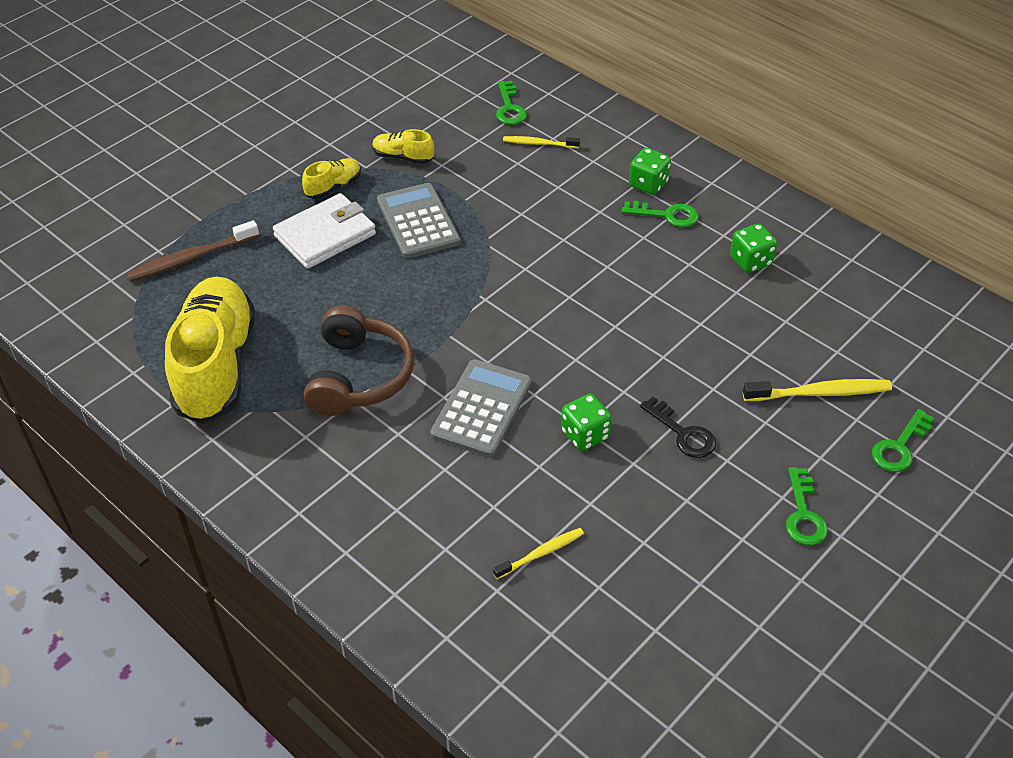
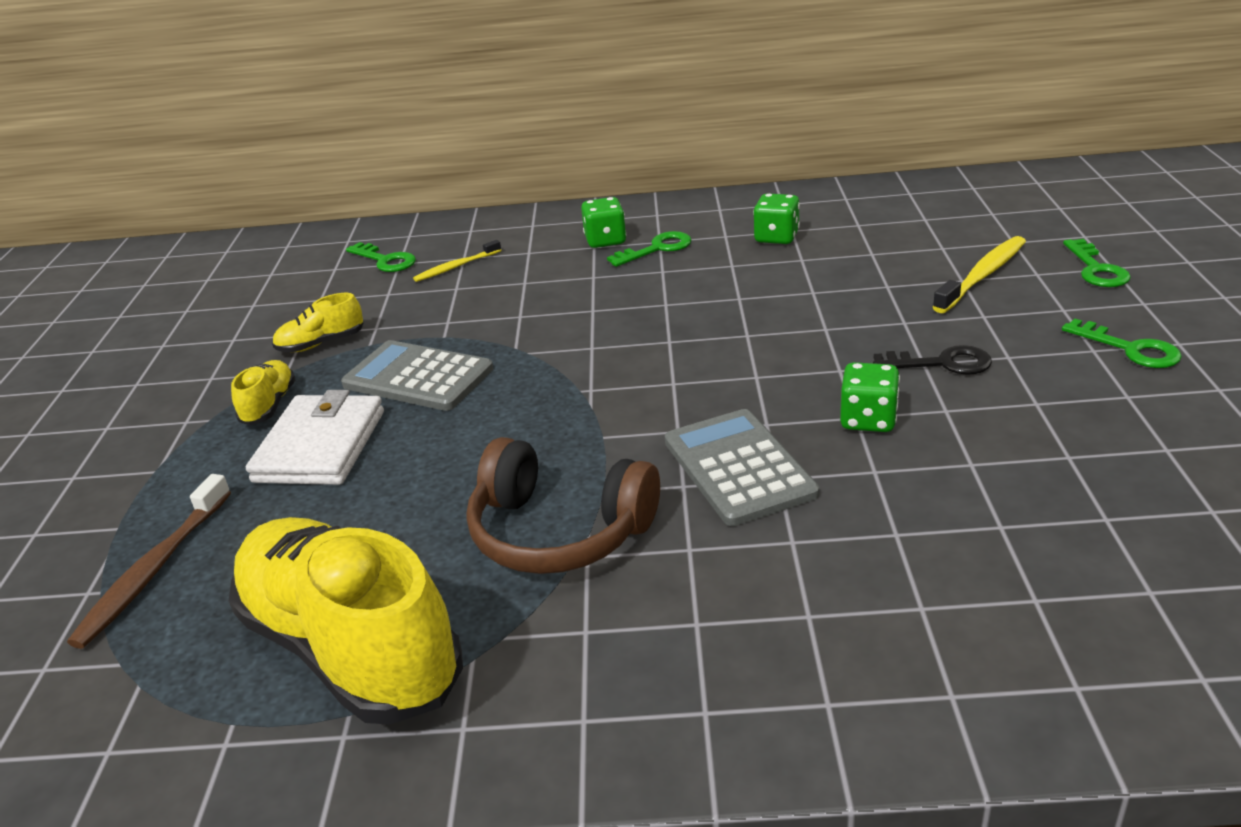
camera: 40 degrees left, 15 degrees down
(359, 376) = (559, 532): brown headphones -> brown headphones turned 150 degrees clockwise
(541, 553) = (1011, 535): yellow toothbrush -> none

